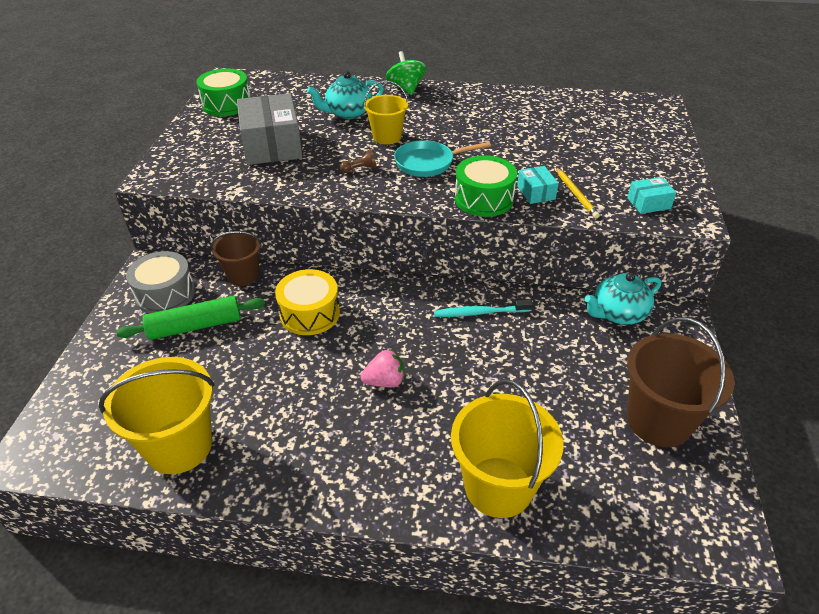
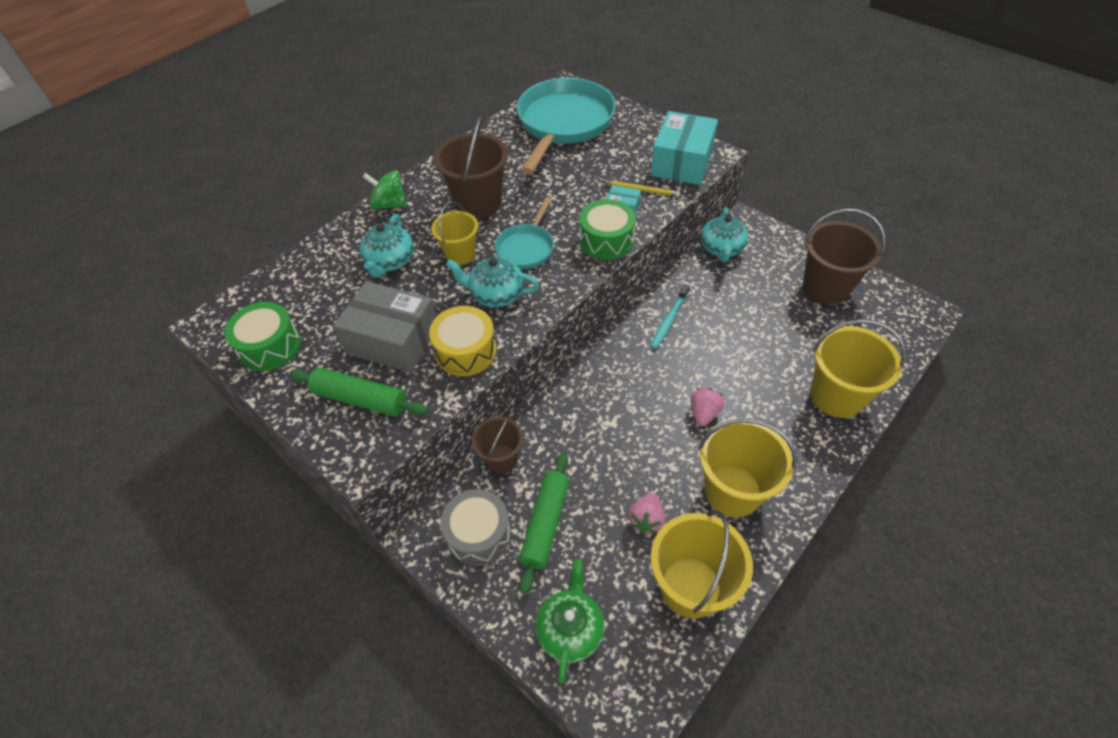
camera: 55 degrees left, 10 degrees up
(103, 382) = (570, 629): none -> green teapot
(207, 155) = (360, 399): none -> green rolling pin
(235, 387) = (646, 520): none -> pink strawberry
(305, 438) = (732, 491): none -> yellow bucket
(310, 313) = (591, 429): yellow drum -> yellow drum (466, 351)
(360, 169) = (496, 294): brown pawn -> turquoise teapot
(453, 122) = (478, 203): none -> brown bucket
(606, 122) = (563, 124): none -> turquoise pan
(648, 203) = (682, 162): turquoise box -> turquoise box, size x2.14

